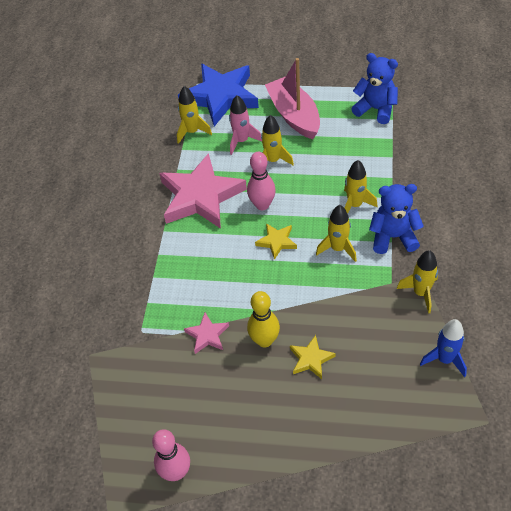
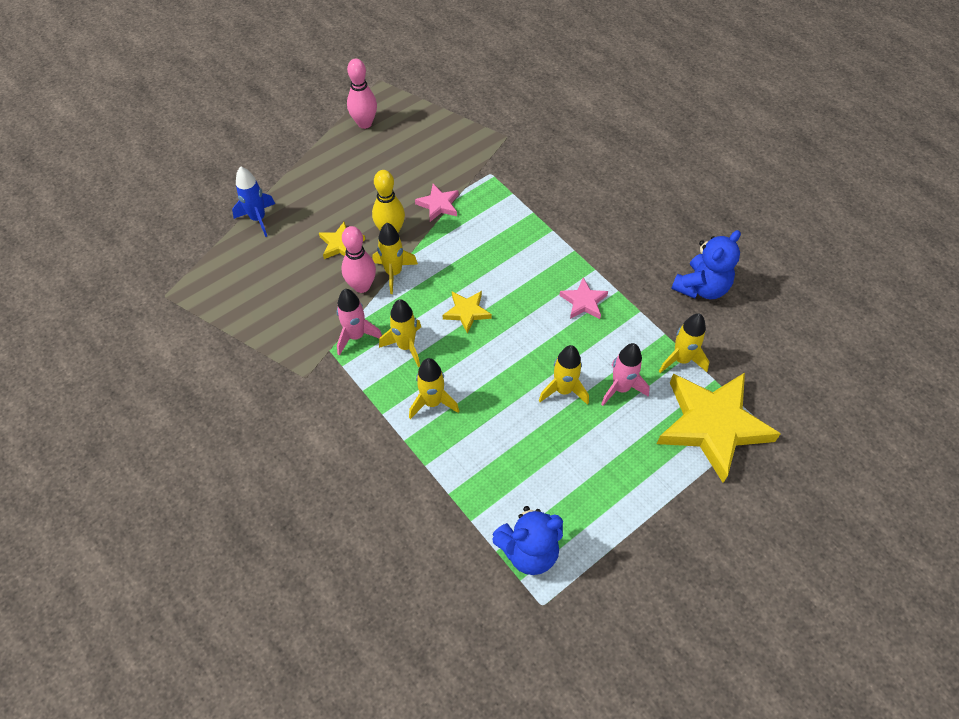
camera: 130 degrees right, 5 degrees up
(200, 196) = (583, 302): pink star -> pink star, size x0.45
(221, 97) = (712, 425): blue star -> yellow star
(262, 205) = (519, 336): pink bowling pin -> pink bowling pin (362, 286)
(294, 115) = (607, 464): pink boat -> none
(364, 279) = (356, 336): none -> pink rocket
(393, 237) = (365, 396): blue teddy bear -> blue teddy bear (701, 287)
(420, 293) = (295, 360): yellow rocket -> yellow rocket (394, 273)
(445, 359) = (232, 318): blue rocket -> blue rocket (258, 219)

